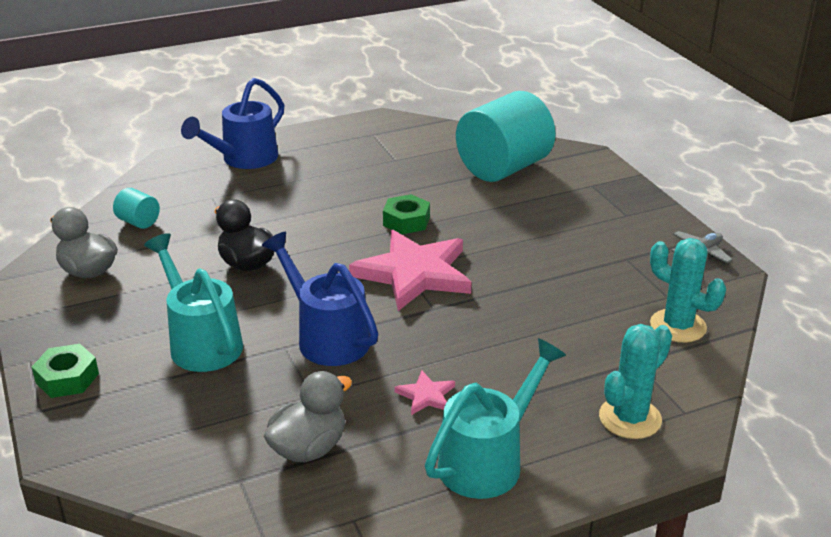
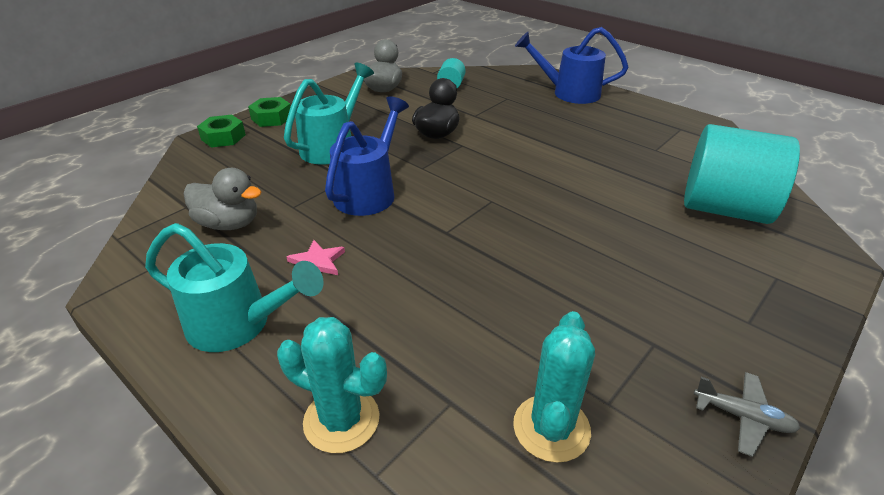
camera: 65 degrees right, 5 degrees up
(406, 221) = (565, 181): green nut -> green nut (223, 137)
(414, 274) = (489, 207): pink star -> none

